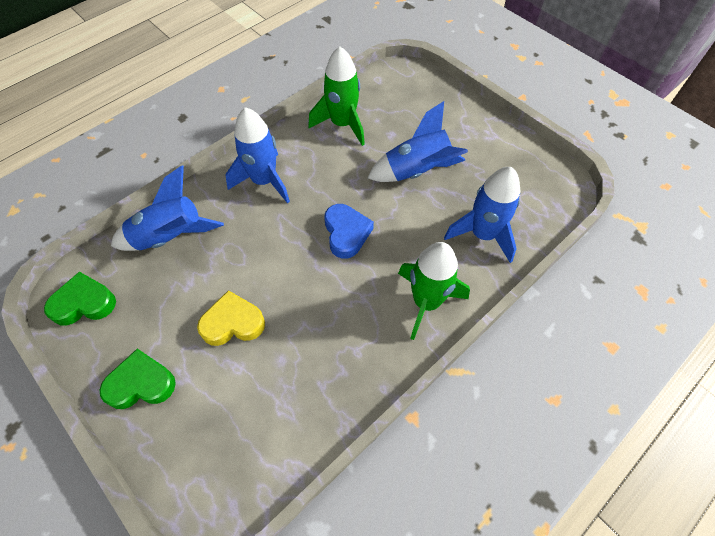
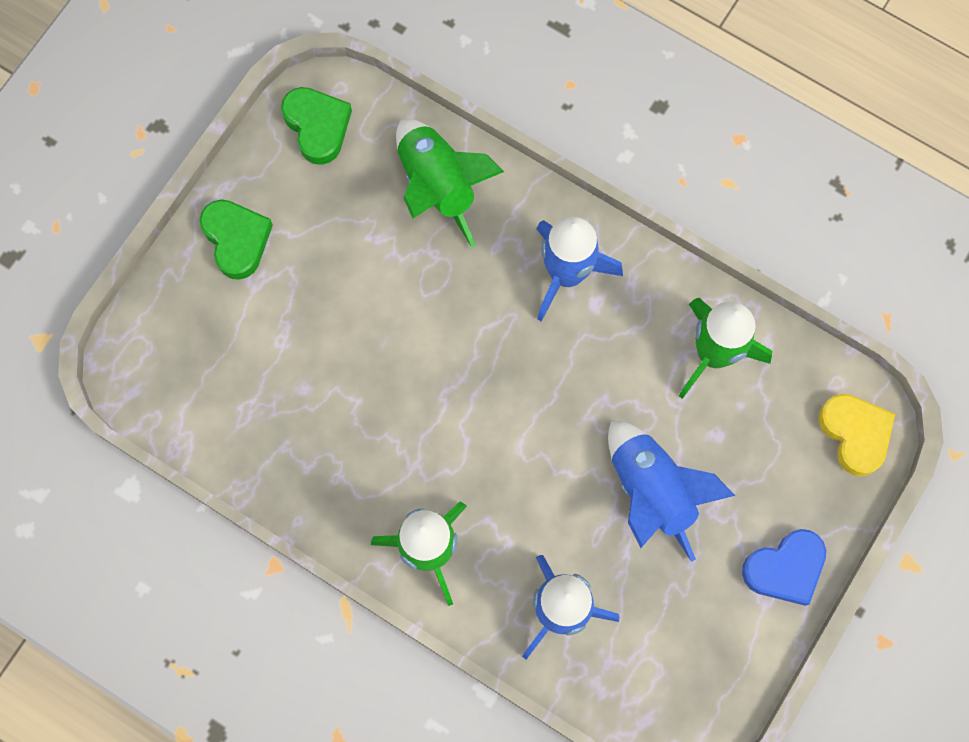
camera: 75 degrees right, 15 degrees up
(170, 237) = (438, 186): blue rocket -> green rocket
(233, 323) = (337, 314): yellow heart -> yellow heart (855, 434)
(346, 233) = (509, 416): blue heart -> blue heart (785, 568)

